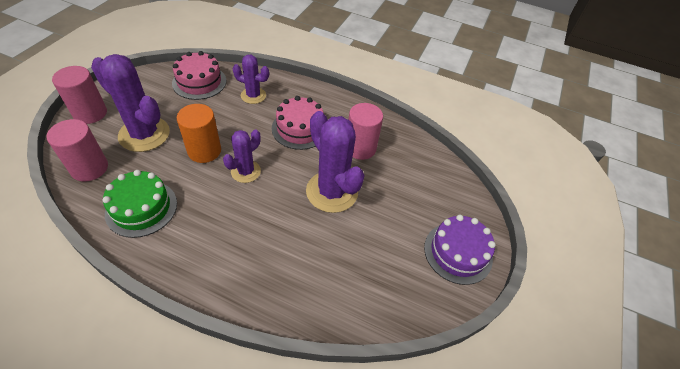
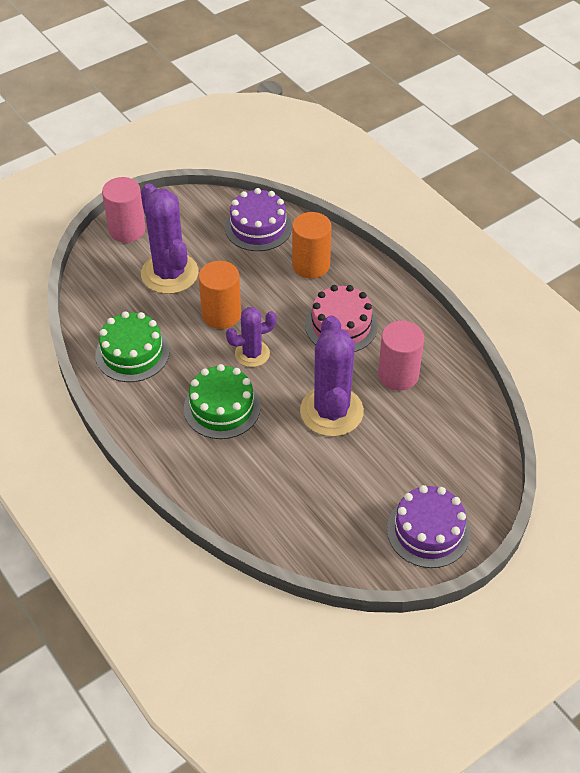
camera: 35 degrees right, 0 degrees up
(89, 168) = (102, 293): pink cylinder -> none
(199, 82) = (258, 227): pink cake -> purple cake
(245, 223) = (222, 407): none -> green cake
(253, 95) = (311, 265): purple cactus -> orange cylinder

